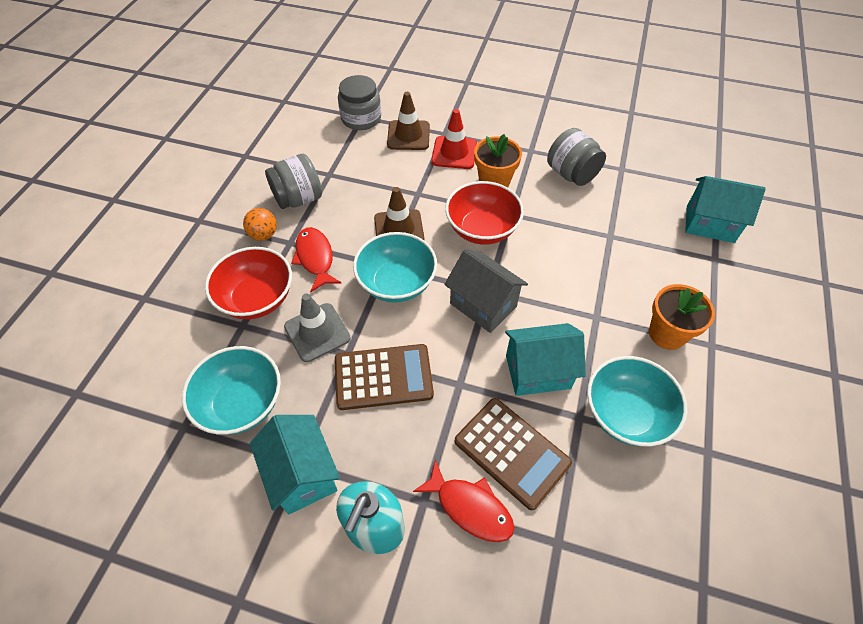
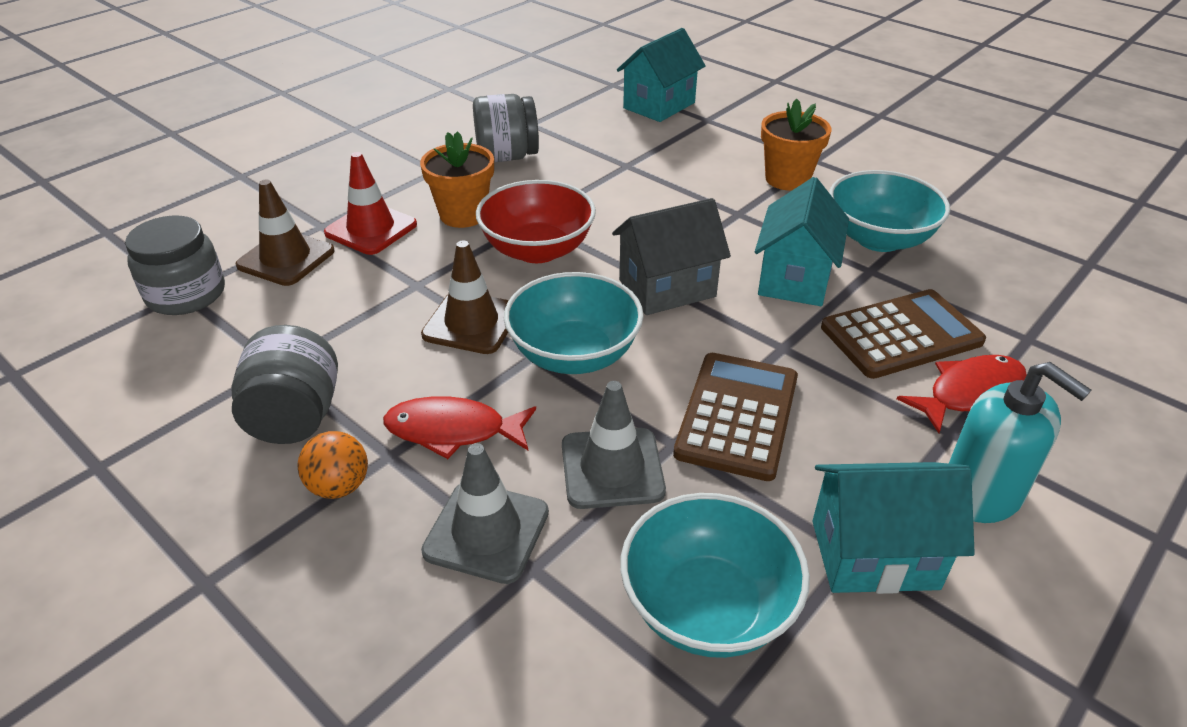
camera: 65 degrees left, 15 degrees down
(257, 299) = (486, 532): red bowl -> grey traffic cone

